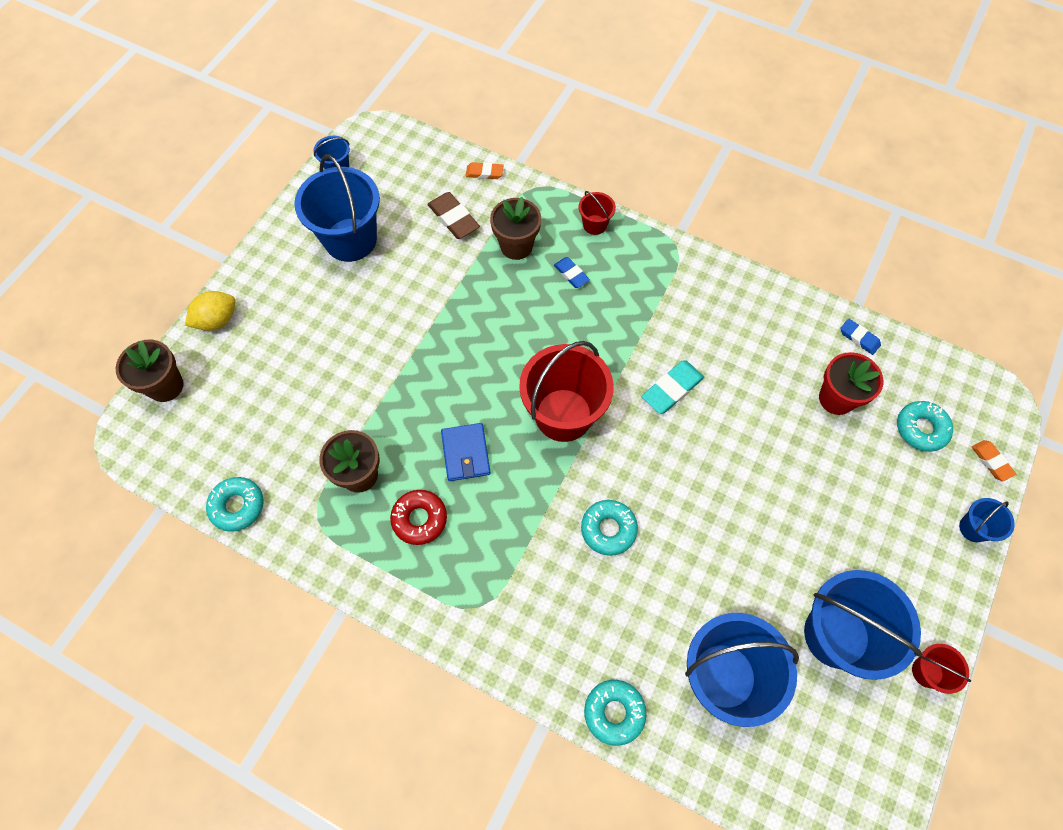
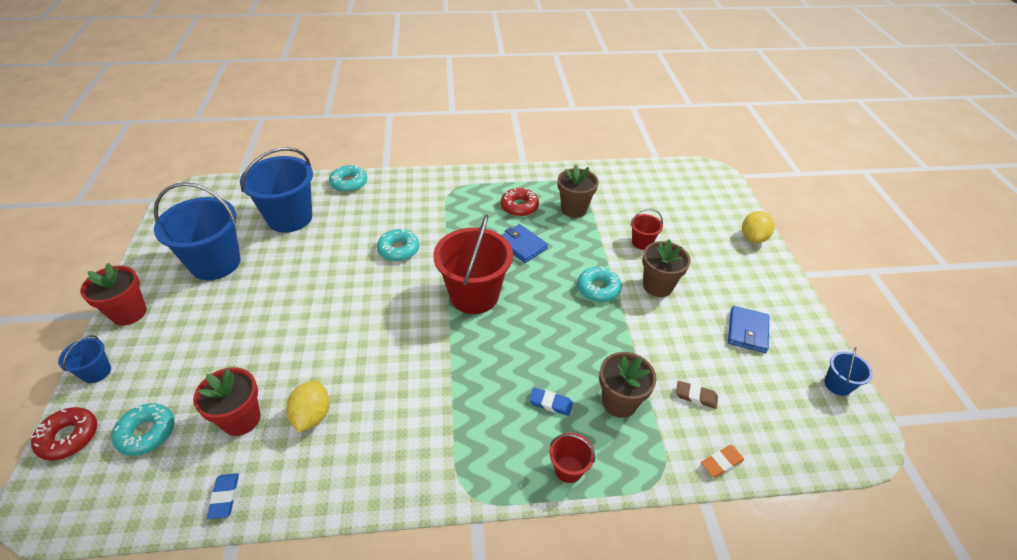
camera: 145 degrees right, 20 degrees down
(165, 386) = (729, 197): brown flower pot -> brown flower pot (657, 286)
(237, 506) = (621, 172): turquoise donut -> turquoise donut (598, 289)
(350, 240) = (747, 331): blue bucket -> blue wallet
(453, 218) = (696, 396): brown eraser -> brown eraser, size x0.62
(672, 389) = (400, 353): turquoise eraser -> none
(773, 369) = (312, 415): none -> yellow lemon
(859, 338) = (224, 497): blue eraser -> blue eraser turned 75 degrees clockwise
(927, 672) = (144, 271): red bucket -> red bucket (642, 242)
(944, 601) = (129, 313): none -> red flower pot
(991, 461) = (69, 437): orange eraser -> red donut

